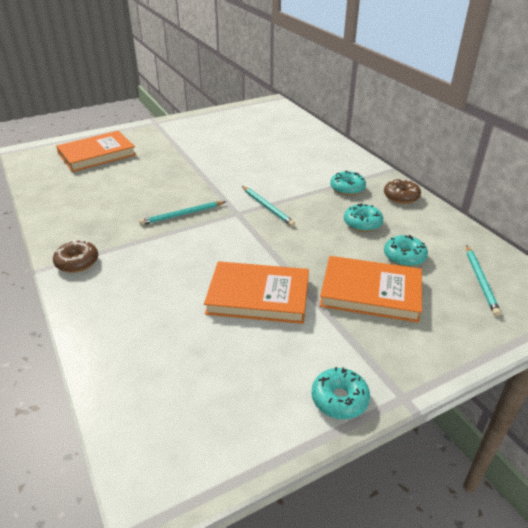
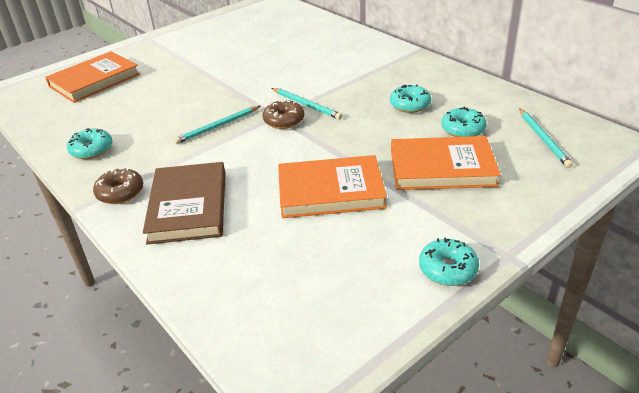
camera: 10 degrees left, 0 degrees up
(129, 286) = (188, 206): none -> brown book
(347, 188) = (382, 74): turquoise donut -> turquoise donut (92, 150)
(401, 197) = (439, 74): brown donut -> brown donut (284, 120)

